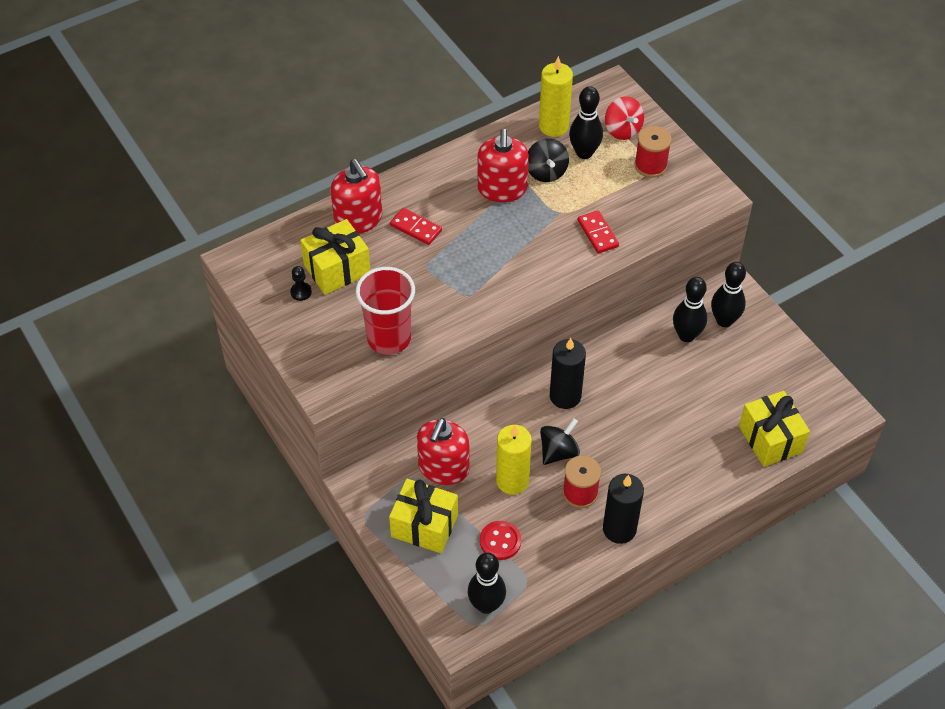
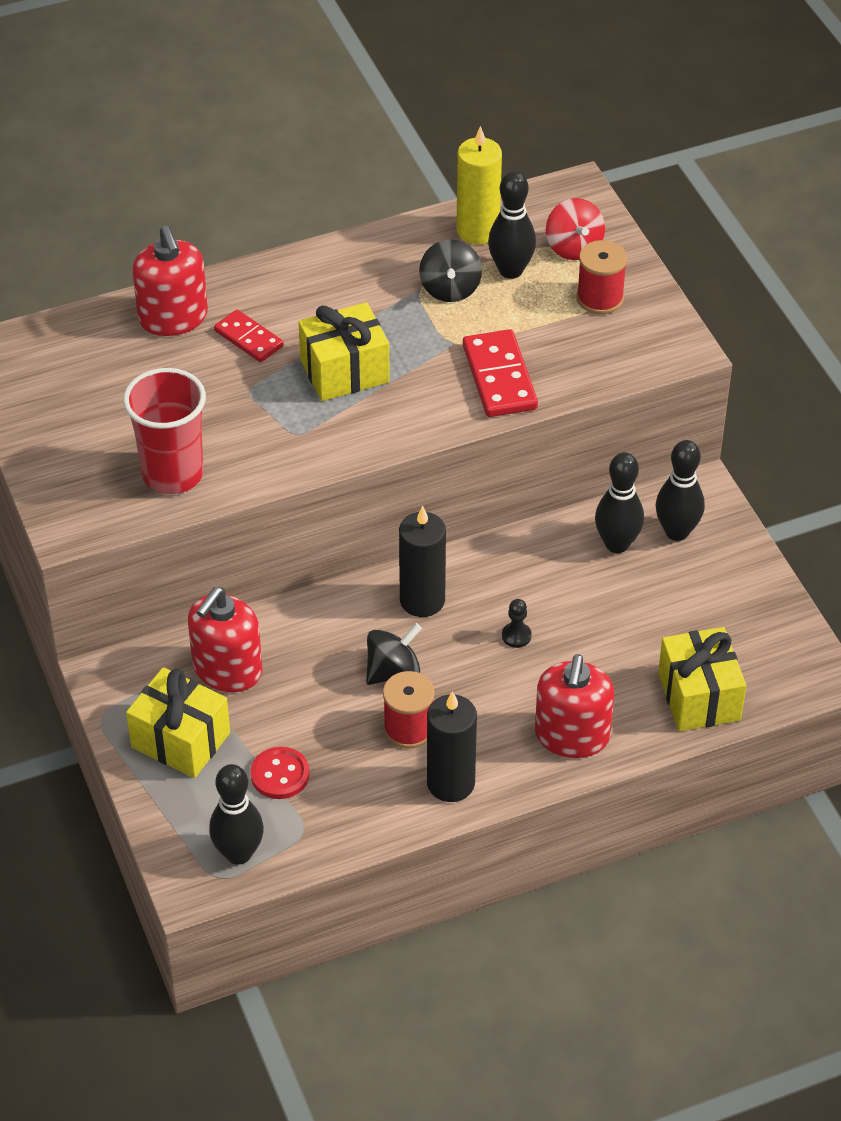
camera: 10 degrees right, 5 degrees down
(301, 292) = (69, 400): black pawn -> black pawn (516, 636)
(337, 269) = (126, 377): yellow gift -> yellow gift (344, 371)
(502, 189) = (382, 303): red soap dispenser -> red soap dispenser (572, 736)
(512, 481) = (318, 699): yellow candle -> none
(598, 233) = (499, 377): red domino -> red domino, size x1.55

